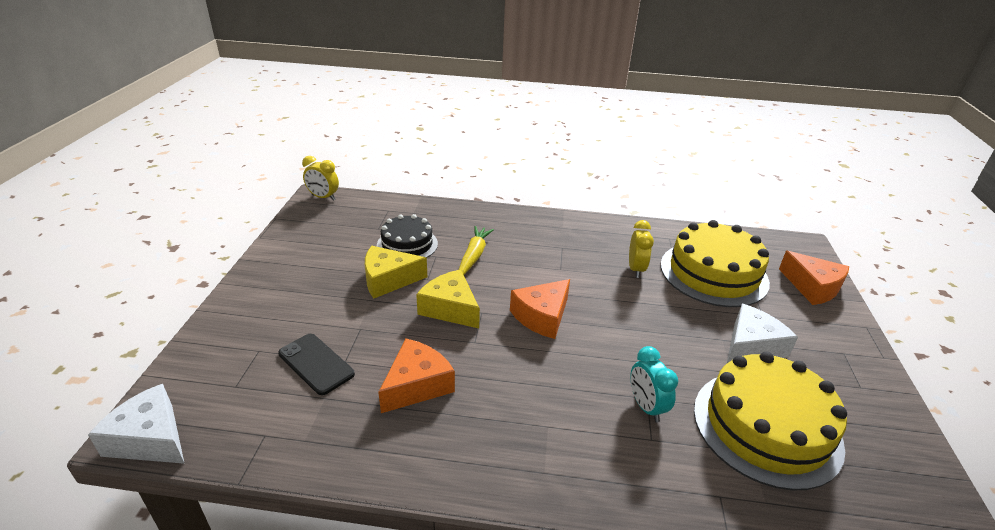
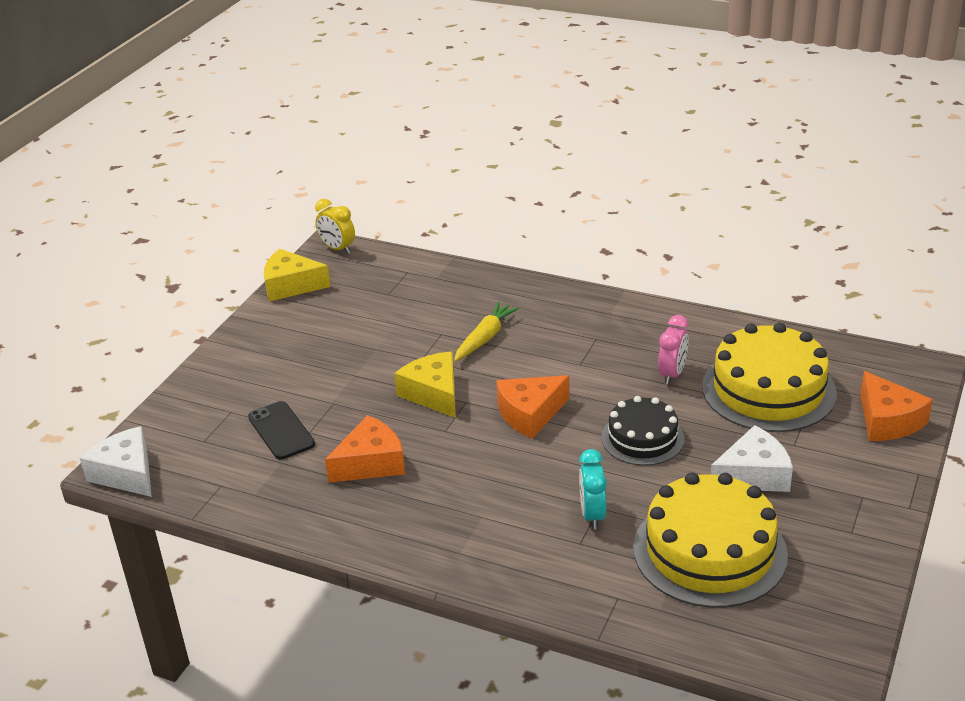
camera: 20 degrees right, 0 degrees up
(388, 280) = (379, 355): yellow cheese -> yellow cheese (291, 285)
(407, 244) = (414, 317): black cake -> black cake (642, 438)
(636, 269) = (672, 374): yellow clock -> pink clock

